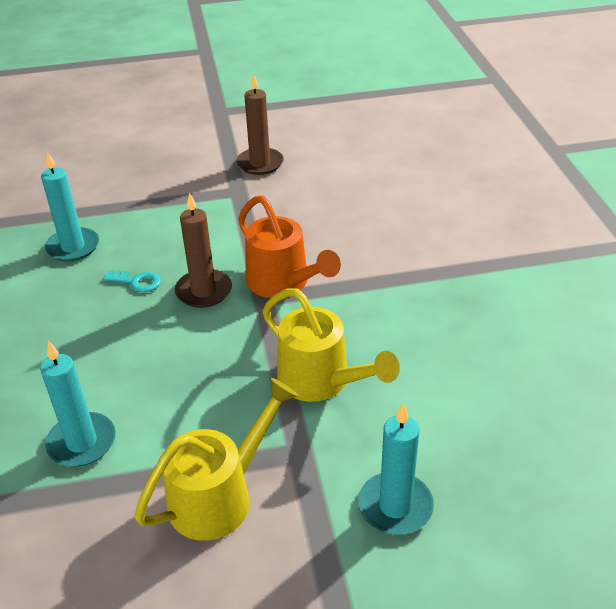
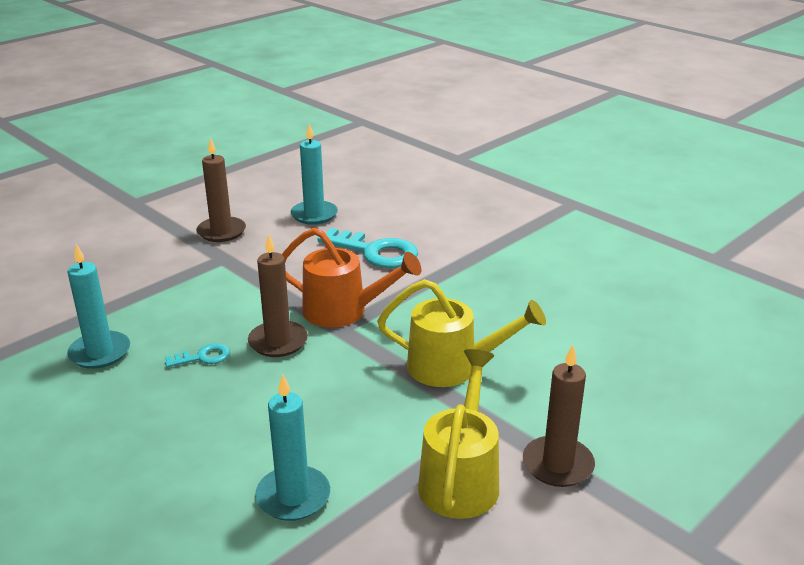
camera: 35 degrees left, 10 degrees down
(314, 529) = (557, 464): none -> brown candle
(369, 230) = (375, 252): none -> turquoise key
(395, 506) = (597, 423): turquoise candle -> turquoise candle (314, 215)

